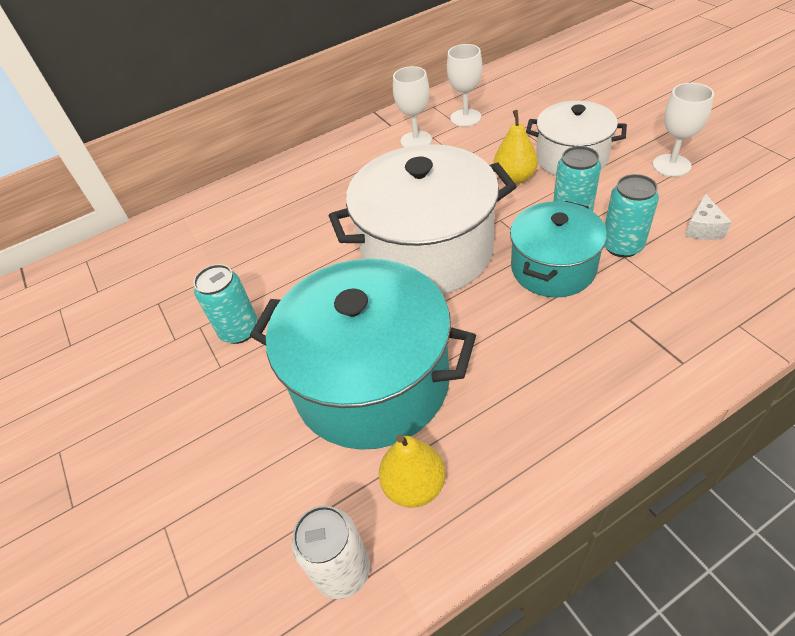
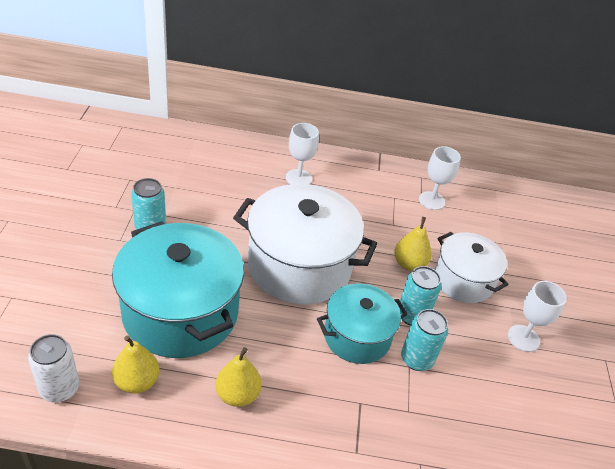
camera: 25 degrees right, 5 degrees down
(416, 140) = (381, 192): white goblet -> white goblet (298, 178)
(523, 407) = (237, 394): none -> yellow pear
(702, 228) = (484, 392): white cheese -> none

